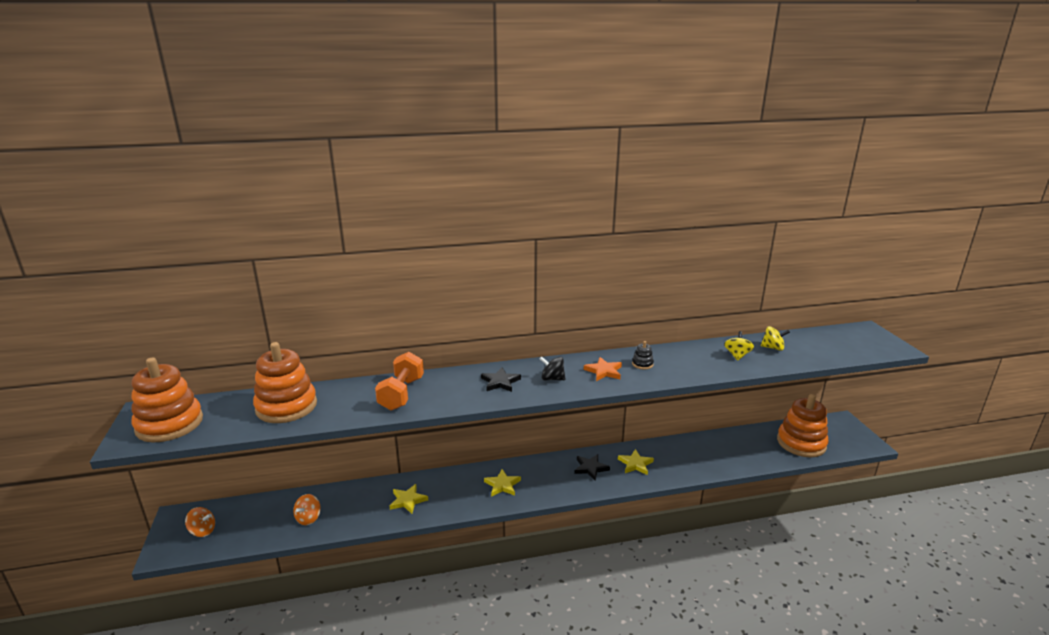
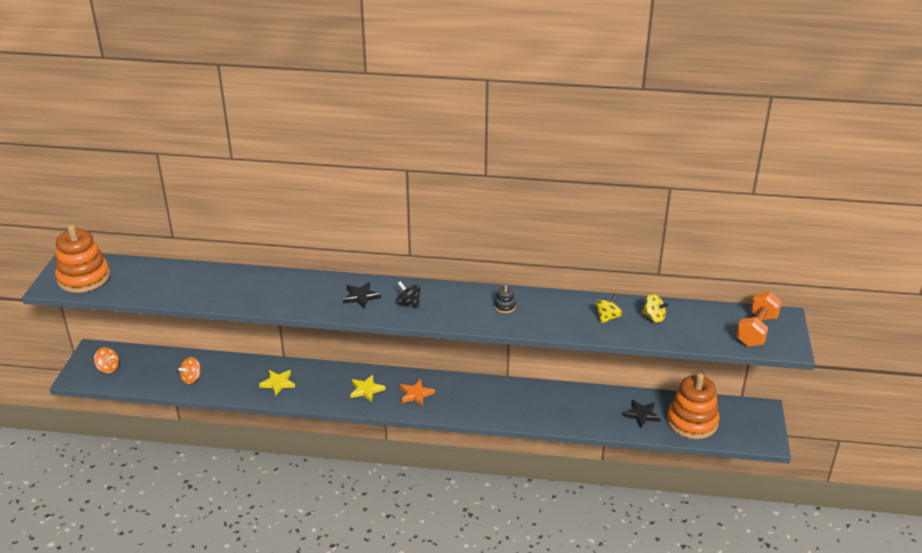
camera: 20 degrees right, 10 degrees up
(286, 406) = (174, 281): orange stacking toy -> none
(401, 394) = (271, 290): orange dumbbell -> orange dumbbell (756, 331)
(590, 468) = (457, 394): black star -> black star (641, 415)
(604, 371) = (462, 306): orange star -> orange star (416, 394)
(635, 464) = (503, 401): yellow star -> none

